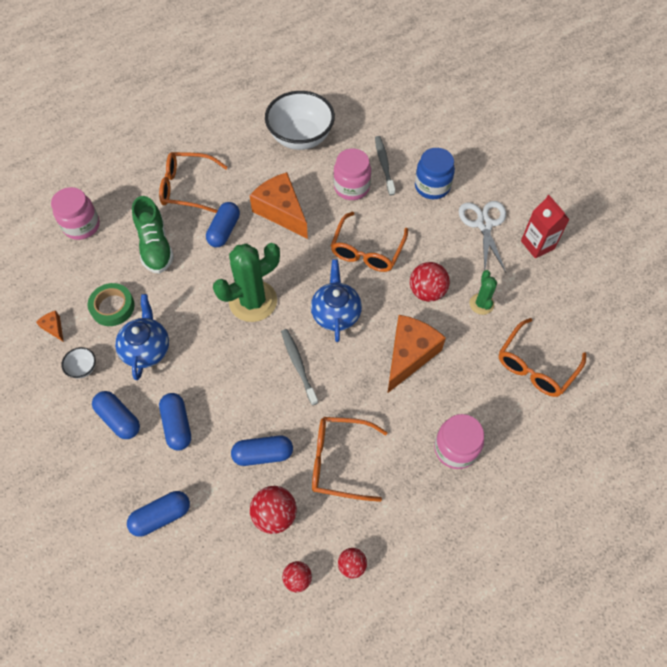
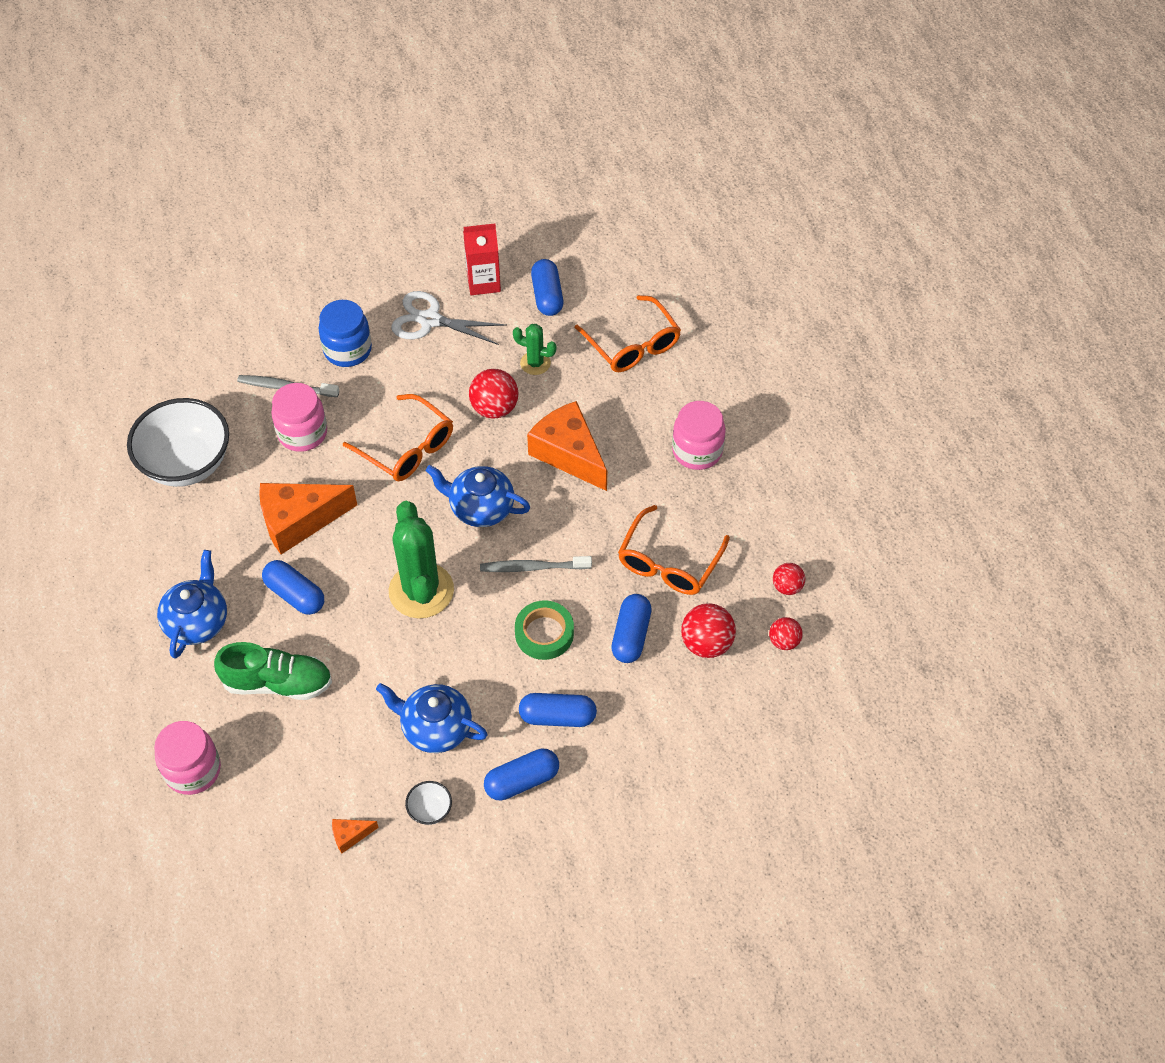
camera: 70 degrees left, 5 degrees down
(112, 307) = (352, 756): green tape -> green tape (544, 633)
(161, 516) = (666, 760): blue capsule -> blue capsule (547, 296)
(187, 188) = (197, 621): orange glasses -> blue teapot

